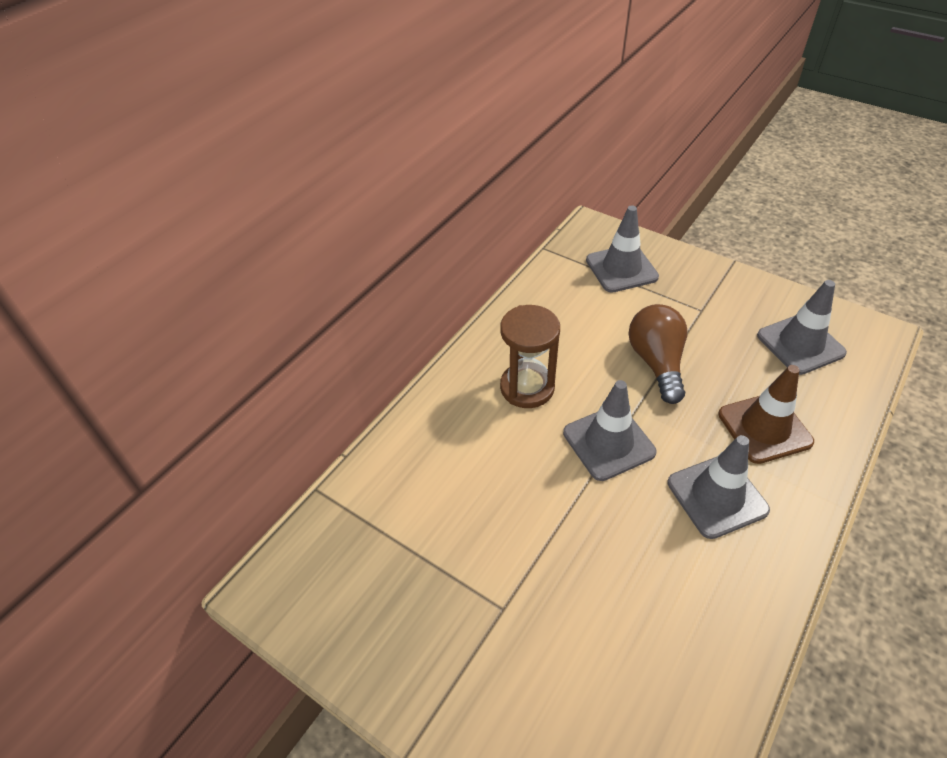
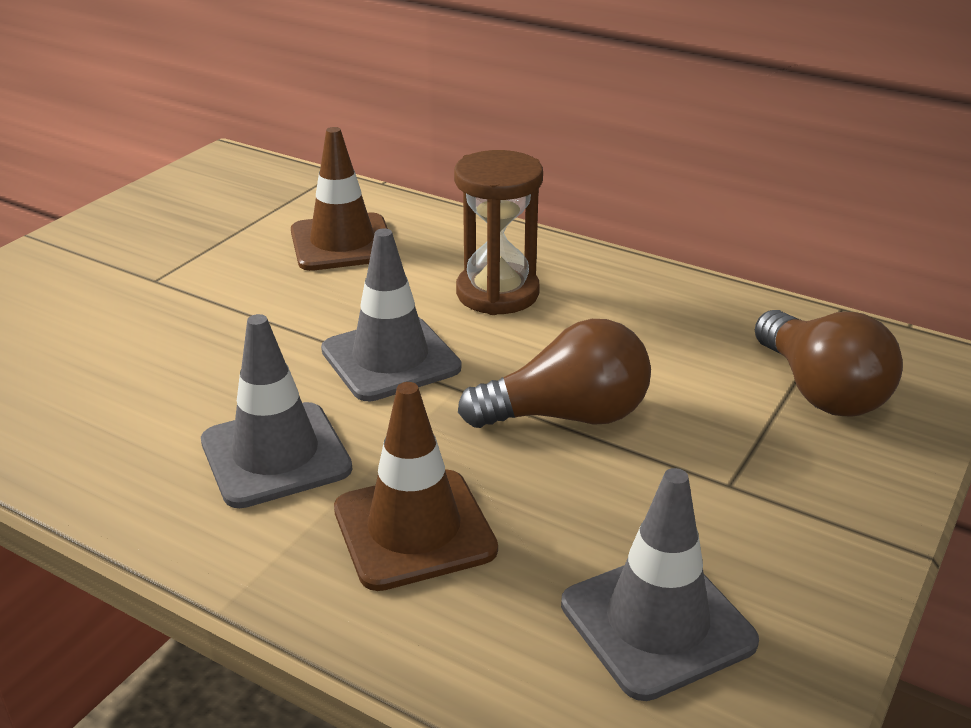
camera: 85 degrees right, 15 degrees down
(450, 478) = (342, 243): none -> brown traffic cone
(621, 269) = (820, 391): grey traffic cone -> brown light bulb

